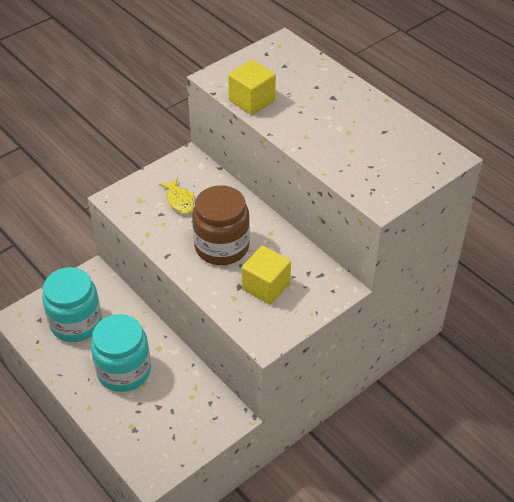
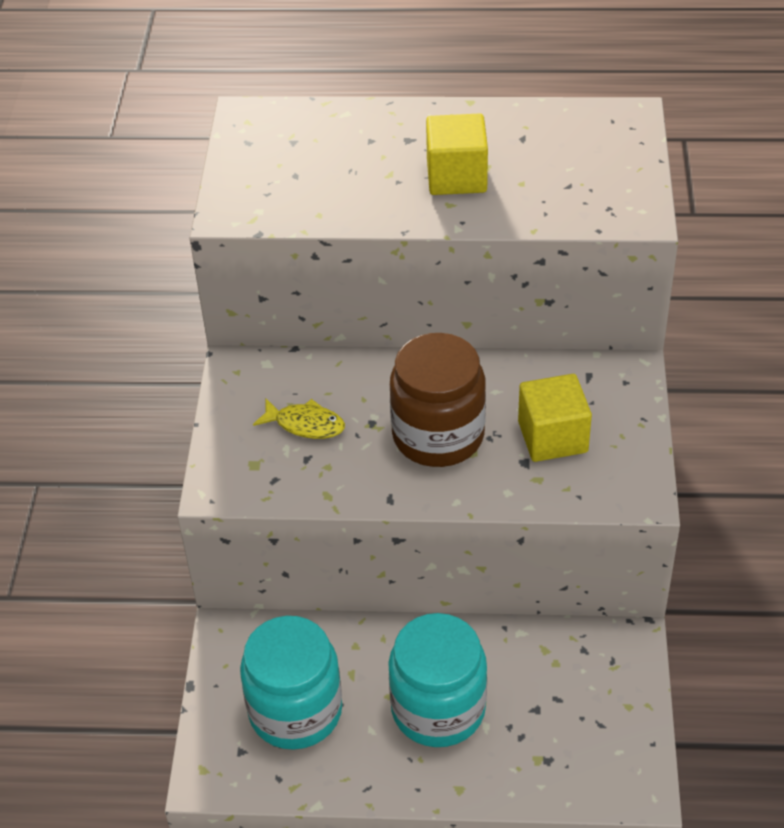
camera: 45 degrees left, 0 degrees up
(252, 100) = (321, 209): yellow cube -> yellow cube (456, 177)

